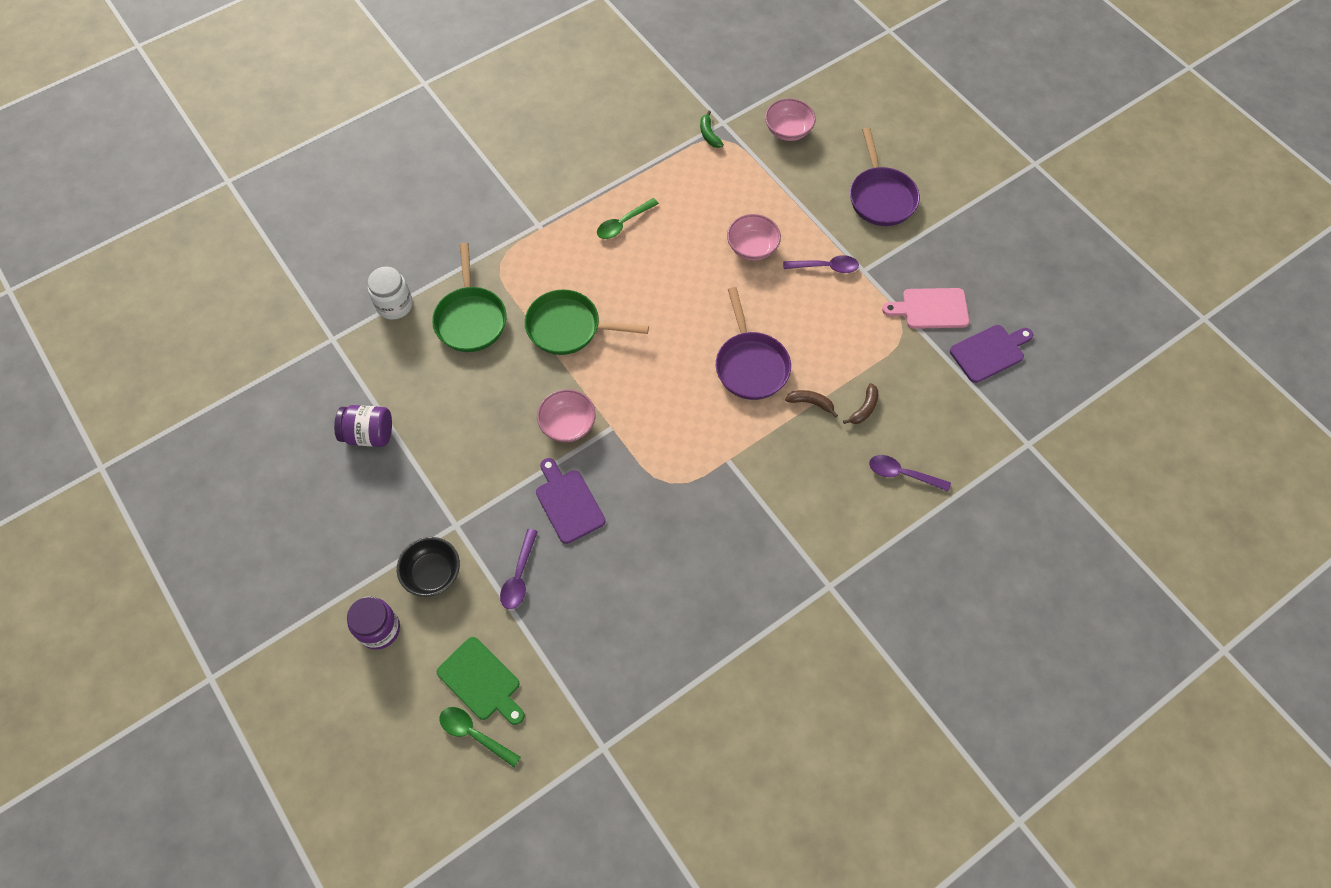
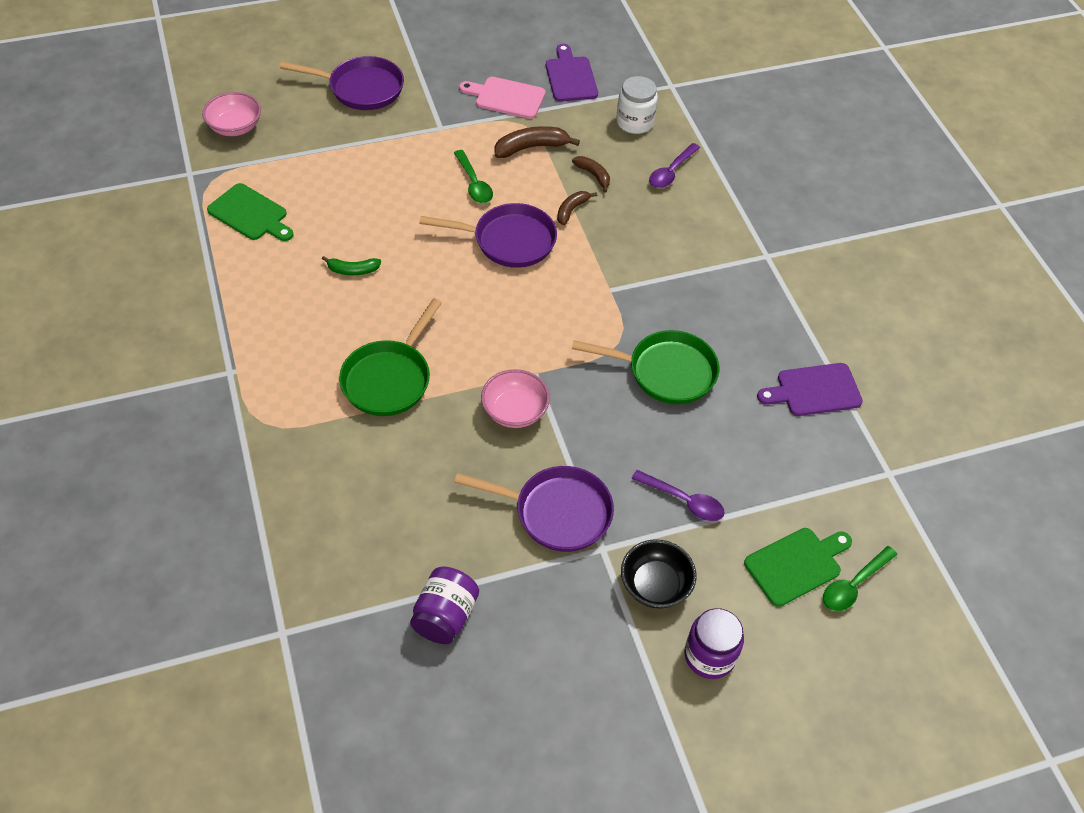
camera: 75 degrees left, 10 degrees down
(394, 305) = (266, 549): white jar -> white jar (634, 122)
(471, 319) = (329, 471): green pan -> green pan (666, 372)
(479, 483) = (556, 512): none -> purple pan
(568, 503) = (611, 434): purple cutting board -> purple cutting board (814, 390)
(623, 223) = (274, 293): green spoon -> green spoon (474, 183)
(697, 177) = (250, 214): none -> green cutting board
(709, 134) = (198, 189): green banana -> green banana (353, 270)
(752, 247) = (368, 198): pink bowl -> none
(825, 267) = (422, 152): purple spoon -> none
(874, 348) = (531, 147): none -> brown banana
(931, 308) = (506, 97): pink cutting board -> pink cutting board turned 90 degrees clockwise

